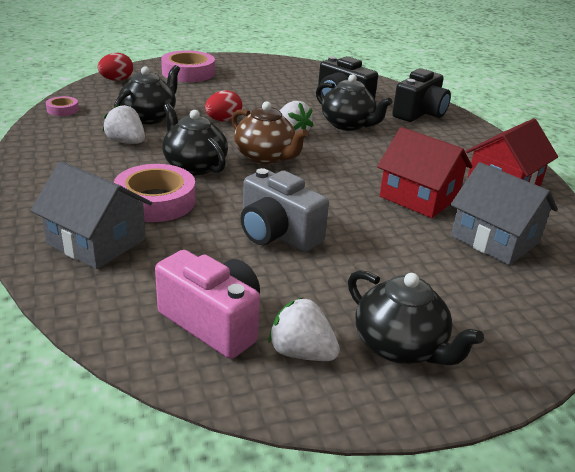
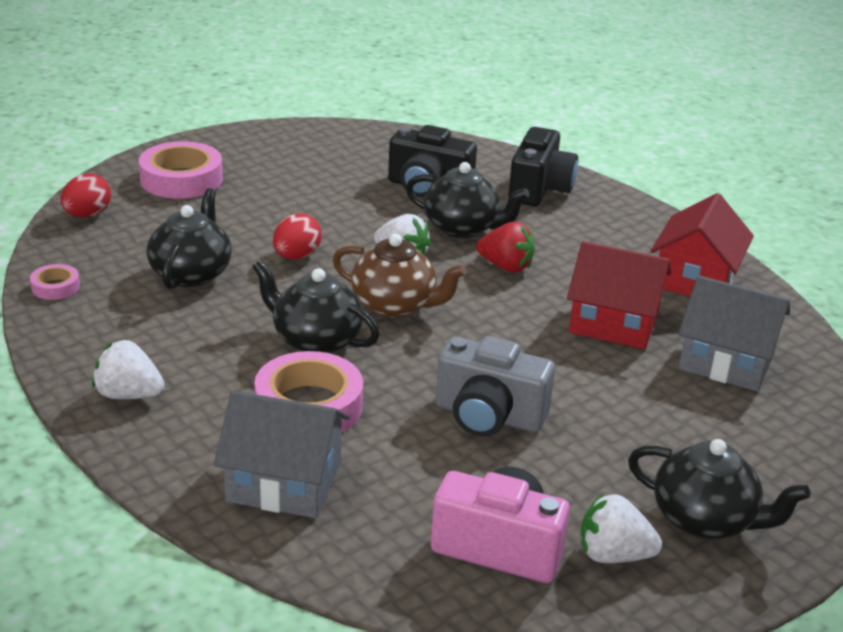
camera: 20 degrees left, 0 degrees up
(126, 142) = (195, 323): white strawberry -> white strawberry (128, 395)
(362, 150) = (506, 267): none -> red strawberry

